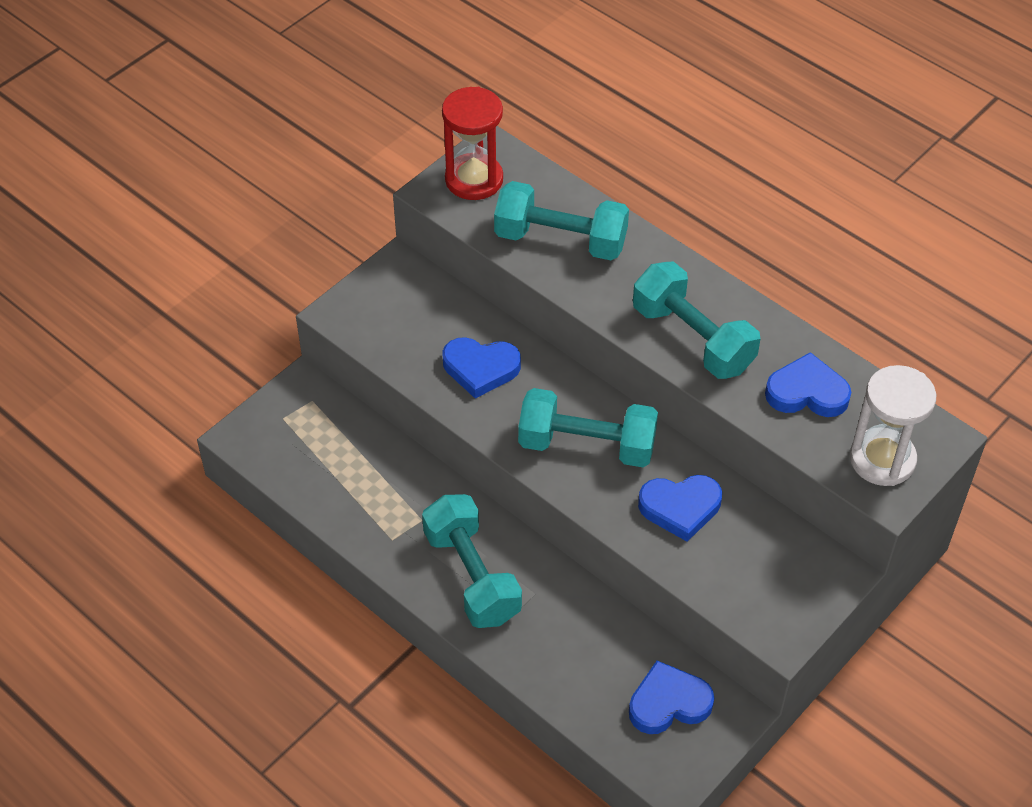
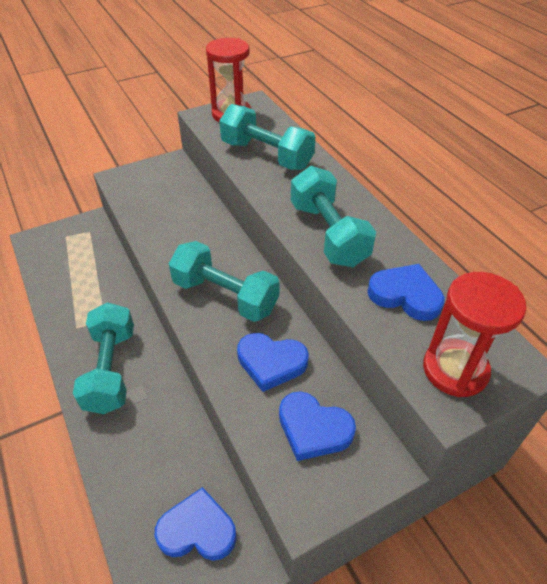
camera: 20 degrees right, 5 degrees down
(480, 368) = (183, 229): blue heart -> blue heart (313, 429)
(882, 459) = (455, 370): white hourglass -> red hourglass

